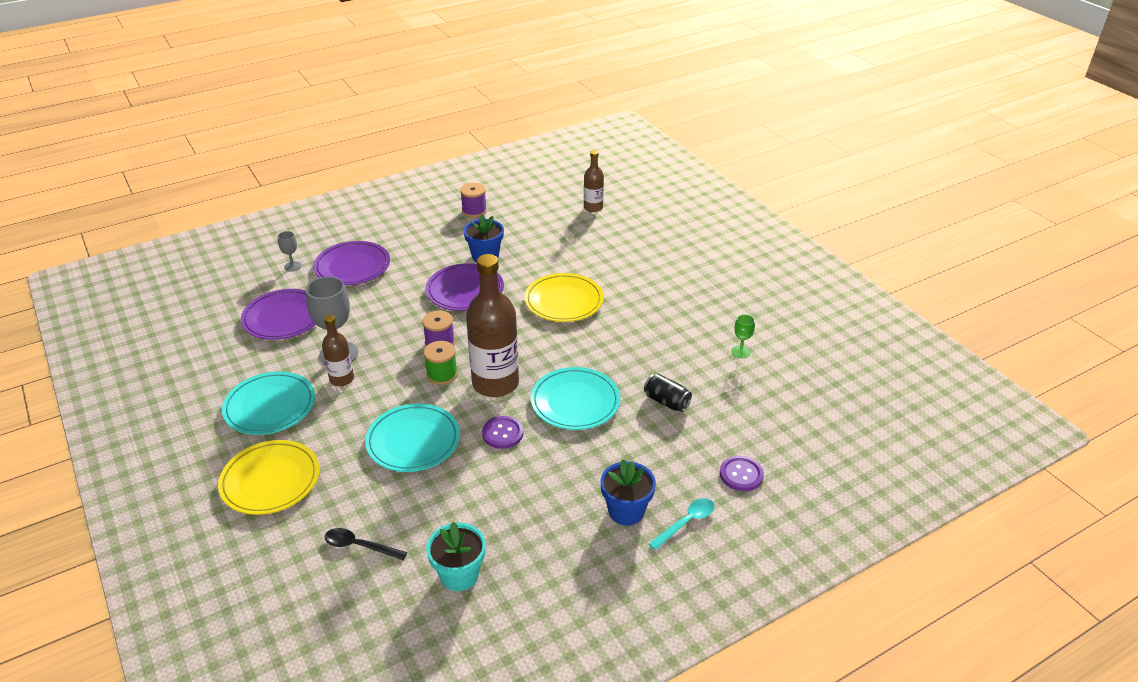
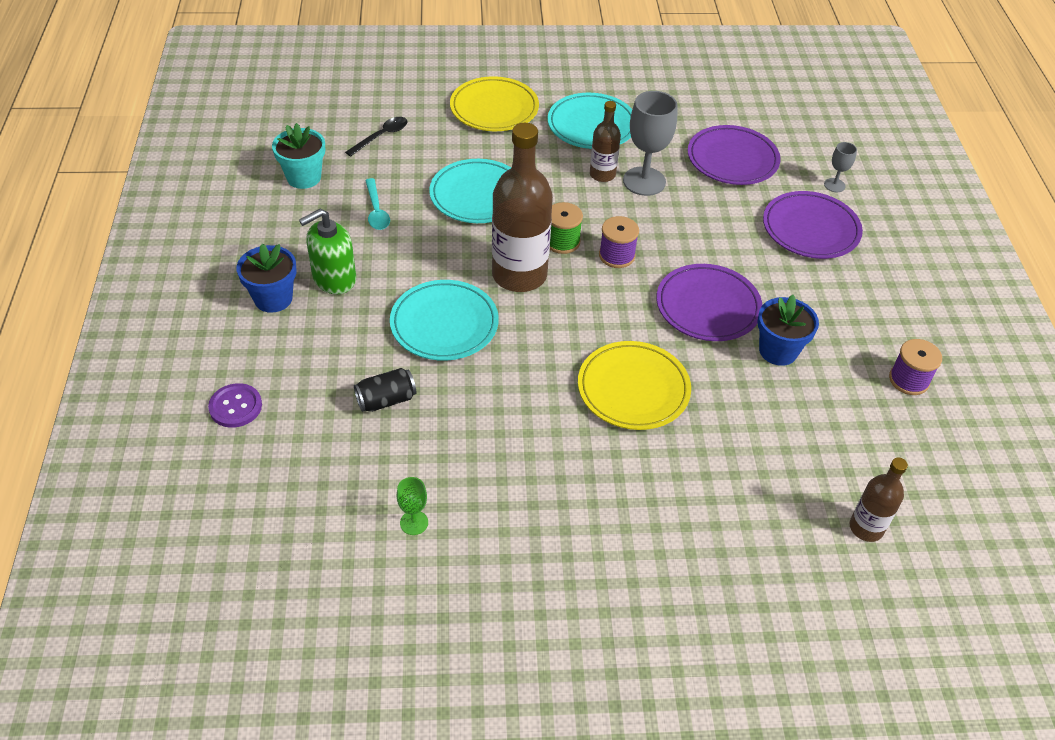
camera: 115 degrees right, 10 degrees up
(502, 433) = (441, 255): purple button -> none
(576, 484) = (334, 279): none -> green soap dispenser
(686, 522) = (222, 333): turquoise spoon -> turquoise spoon (376, 211)

